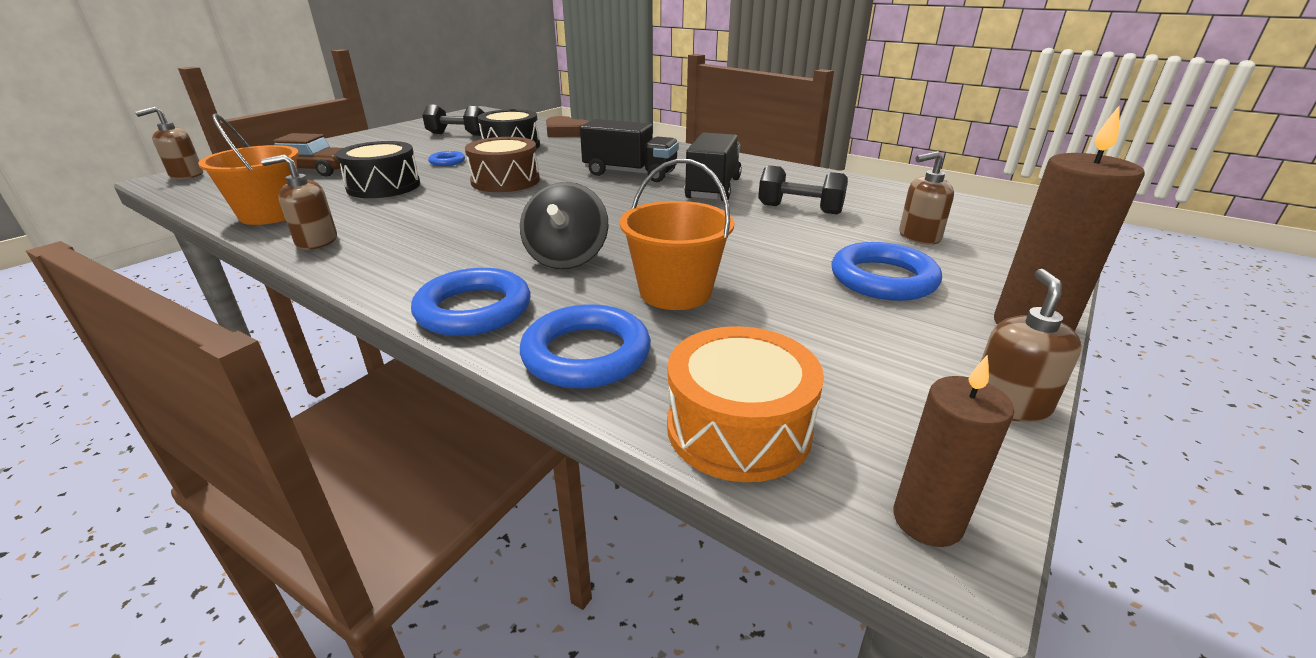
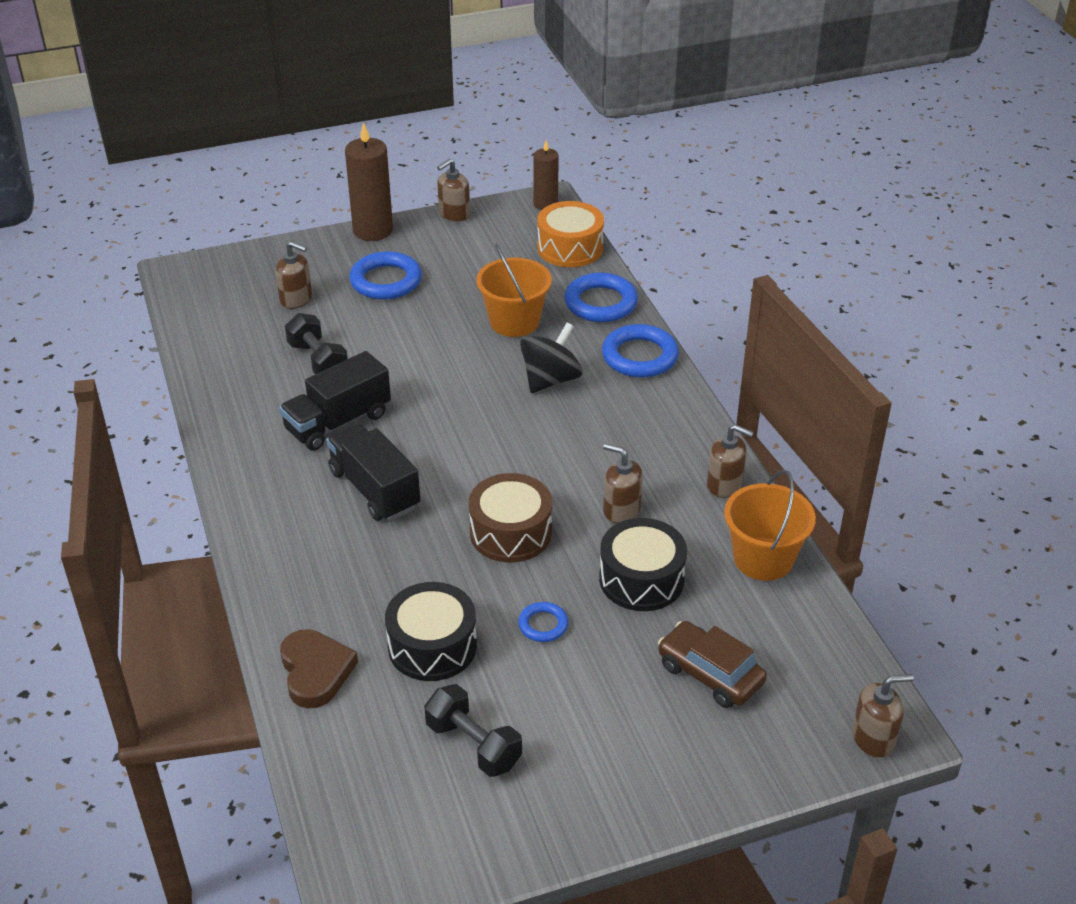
camera: 145 degrees left, 10 degrees up
(420, 207) = (621, 510): none -> brown soap dispenser

